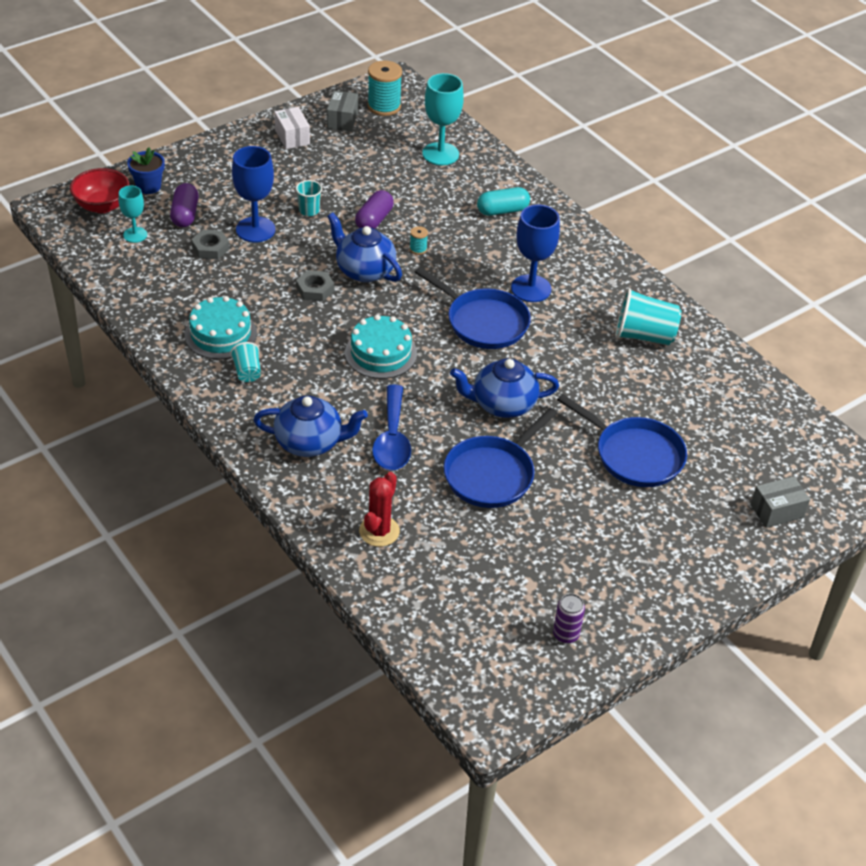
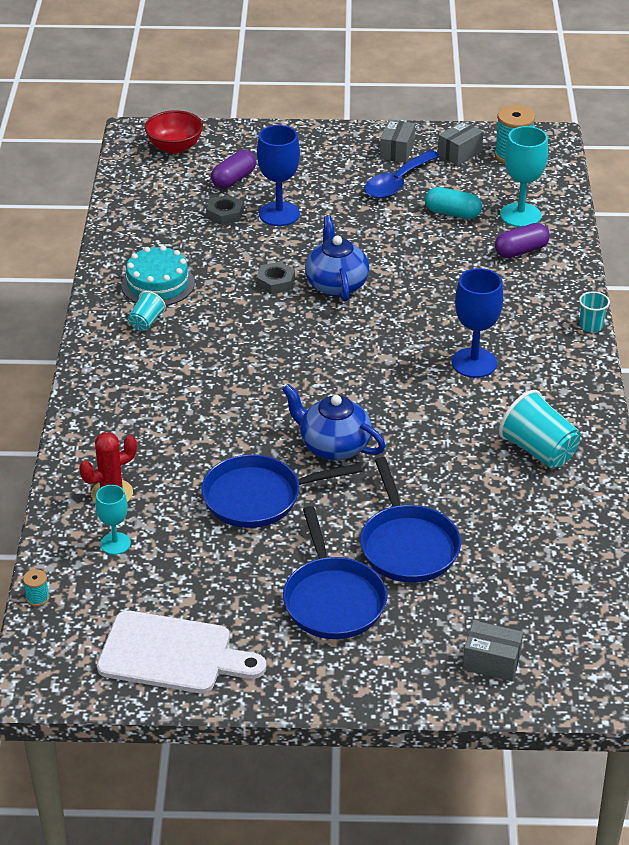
camera: 40 degrees right, 5 degrees down
(135, 235) = (176, 179): turquoise goblet -> turquoise goblet (115, 543)
(148, 186) = (228, 146): blue flower pot -> none
(292, 137) = (397, 151): white box -> grey box
(309, 210) = (343, 217): turquoise cup -> turquoise cup (591, 326)
(310, 442) = (135, 399): blue teapot -> none
(374, 220) = (392, 247): purple capsule -> purple capsule (521, 251)
(381, 353) = (273, 356): turquoise cake -> none
(392, 439) = (205, 428): blue spoon -> blue spoon (397, 183)
(418, 249) = (405, 286): turquoise spool -> turquoise spool (37, 598)
(483, 322) = (395, 371): blue pan -> blue pan (332, 599)
(502, 211) = (524, 286): turquoise capsule -> turquoise capsule (452, 213)
(566, 634) = (172, 654): purple can -> white cutting board

